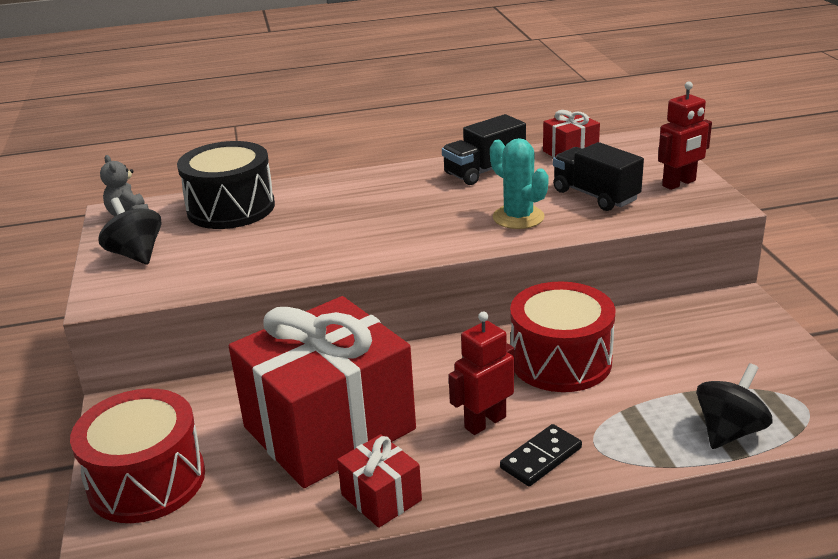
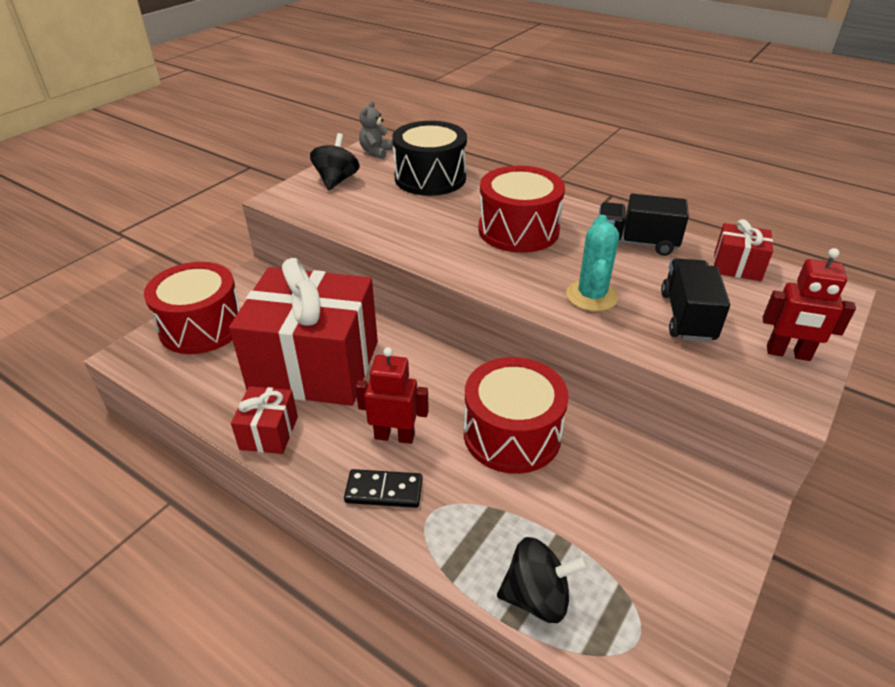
camera: 45 degrees right, 10 degrees up
(385, 206) = (518, 230): none -> red drum

